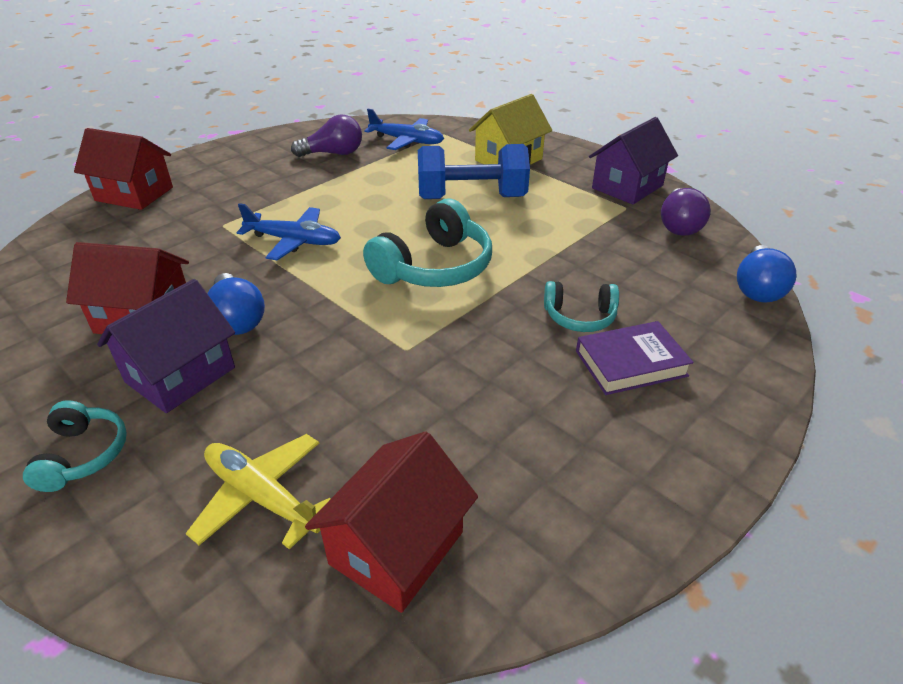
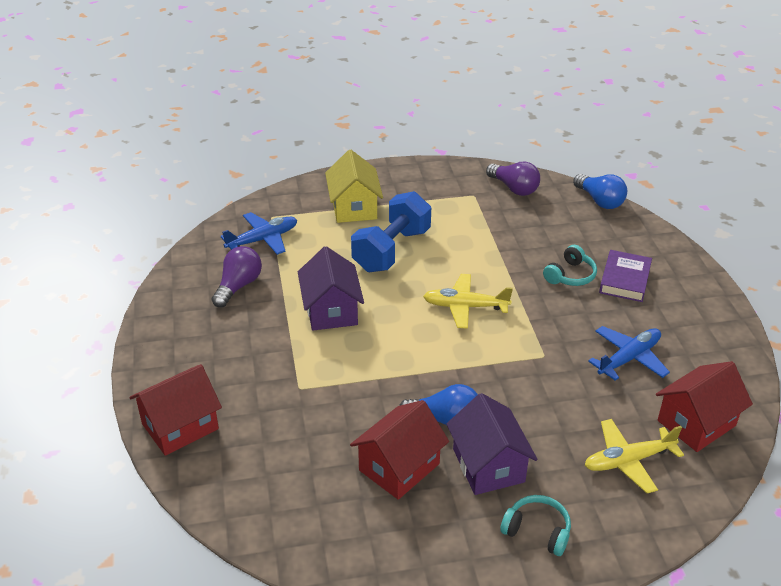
camera: 55 degrees left, 0 degrees up
(294, 241) = (365, 358): blue plane -> blue plane (629, 358)
(396, 548) = (696, 423): red house -> red house turned 75 degrees clockwise
(434, 267) = (465, 307): turquoise headphones -> yellow plane
(627, 187) = (449, 180): purple house -> purple house (331, 310)

